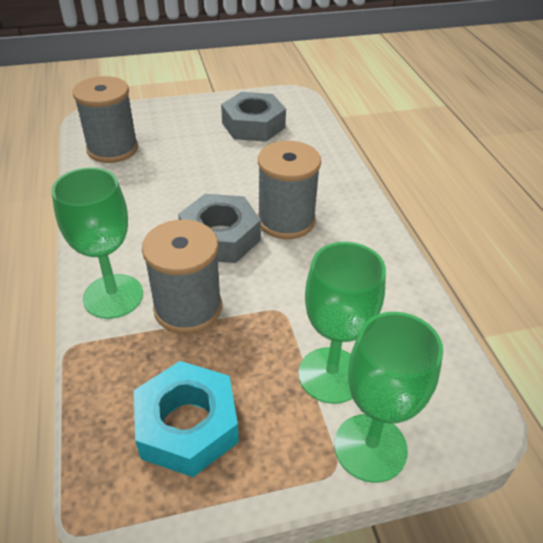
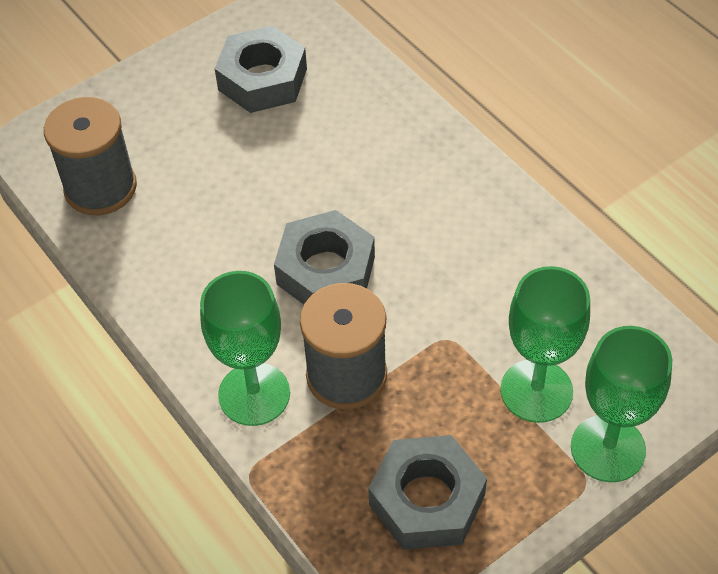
camera: 20 degrees left, 10 degrees up
(187, 425) = (427, 500): turquoise nut -> grey nut
(286, 220) = (389, 217): grey spool -> none

